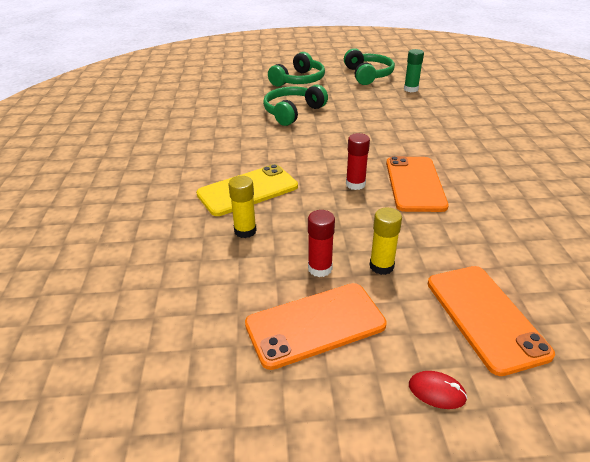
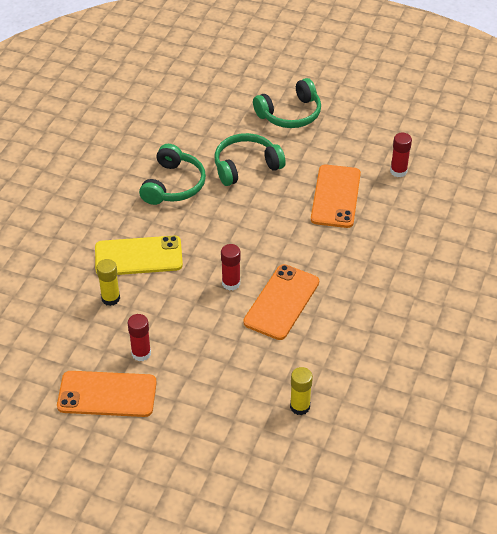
camera: 25 degrees right, 10 degrees up
(367, 75) = (373, 129): green headphones -> green headphones (173, 185)
(381, 266) = (186, 369): yellow glue stick -> yellow glue stick (300, 406)
(411, 89) = (398, 171): green glue stick -> red glue stick
(437, 391) = (146, 466): red mouse -> none
(485, 317) = (221, 435): orange phone -> orange phone (335, 196)

